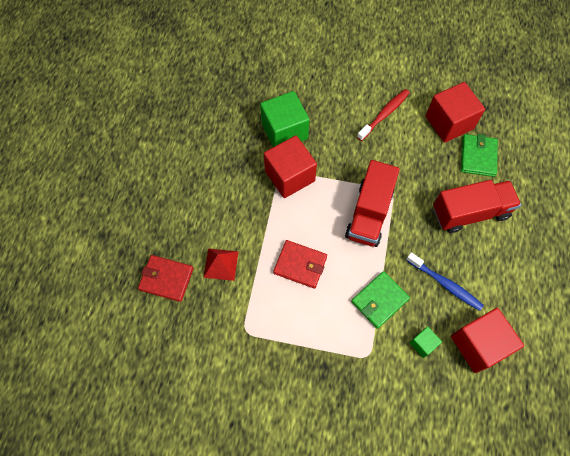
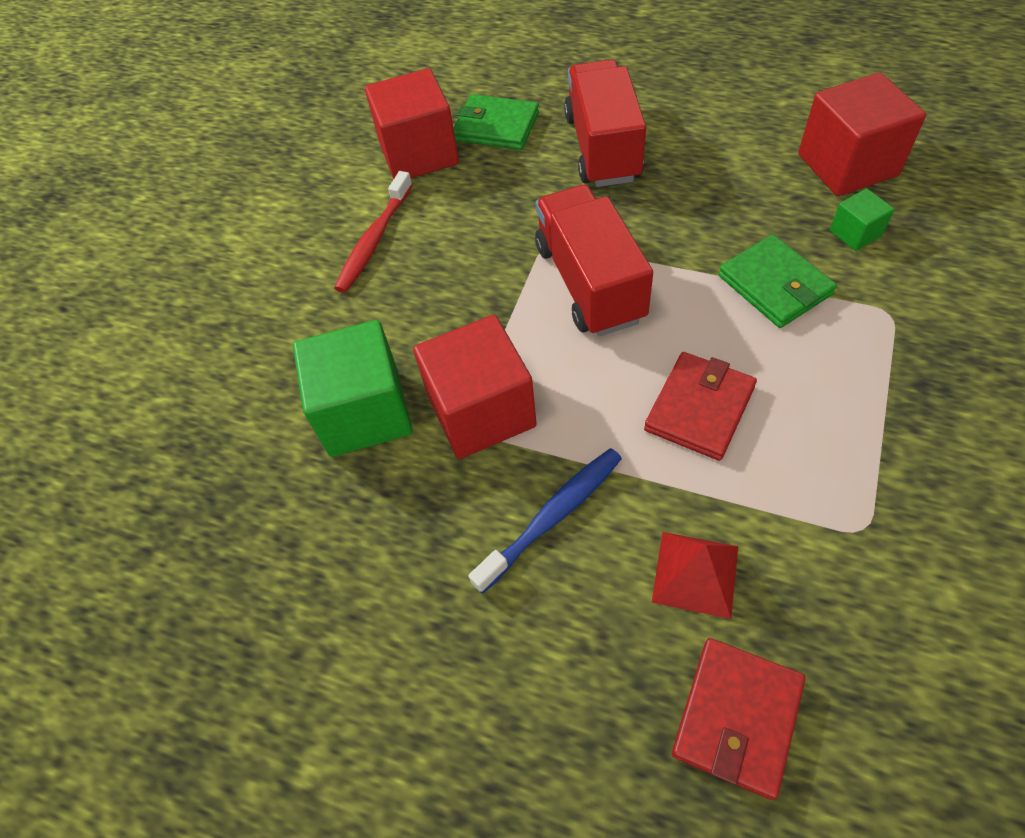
camera: 75 degrees left, 10 degrees down
(369, 213) = (589, 283): red truck -> red truck turned 135 degrees counterclockwise
(384, 114) = (374, 240): red toothbrush -> red toothbrush turned 120 degrees counterclockwise
(445, 284) = (738, 193): blue toothbrush -> blue toothbrush (552, 517)

